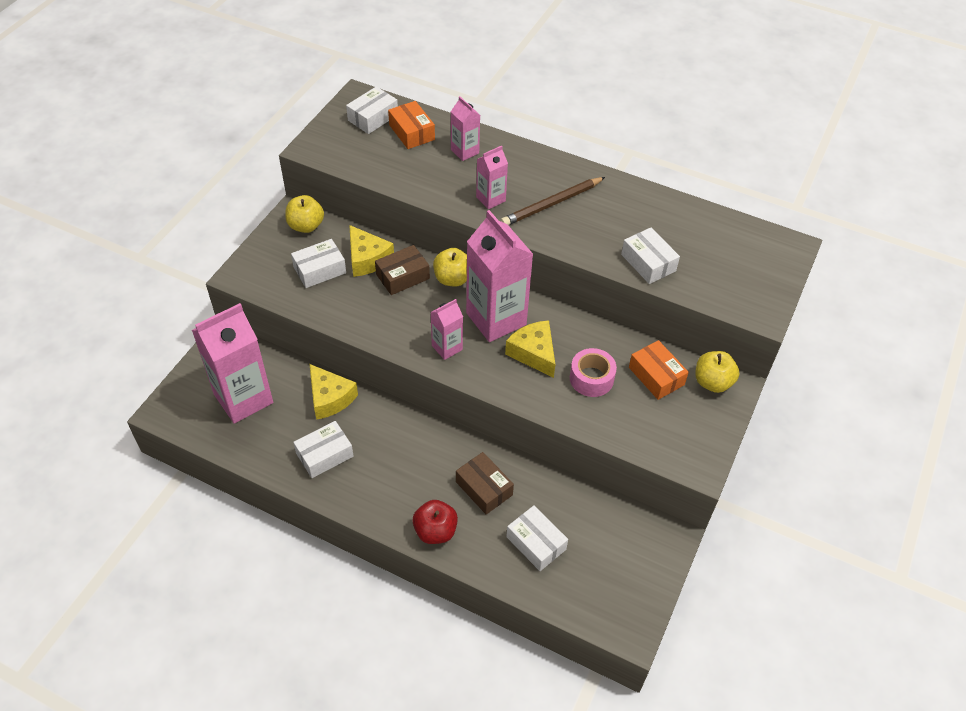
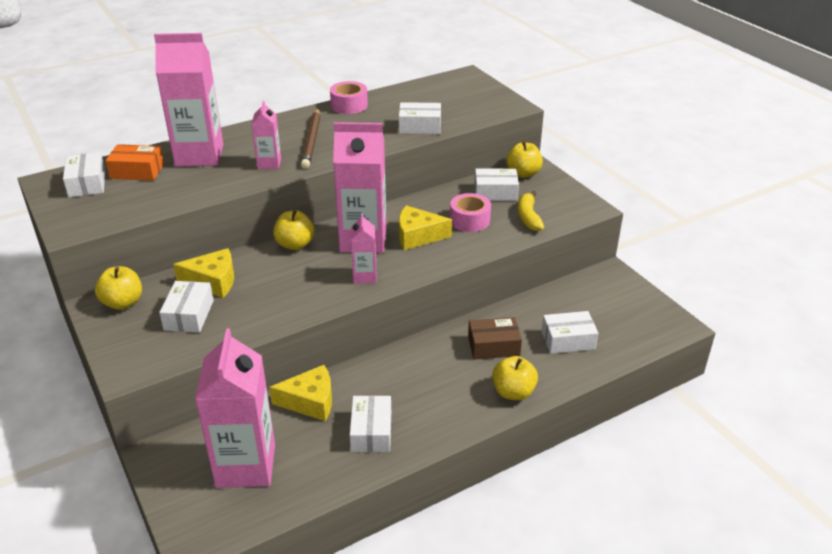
camera: 55 degrees left, 15 degrees down
(402, 276) = (259, 270): brown box -> none
(435, 531) = (513, 392): red apple -> yellow apple
(465, 151) = (199, 155): pink carton -> pink carton, size x2.01
(637, 193) = (349, 105): none -> pink tape
(637, 422) = (528, 217): none -> yellow banana
(656, 376) = (495, 192): orange box -> white box

